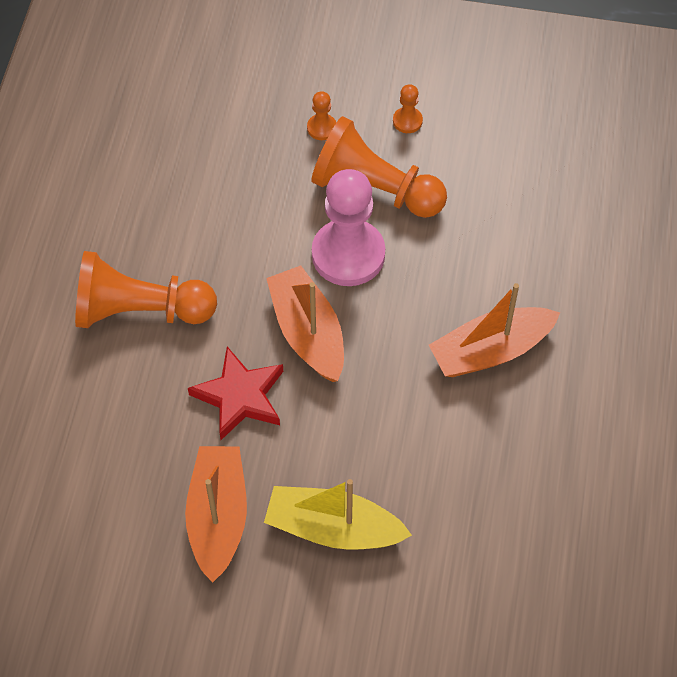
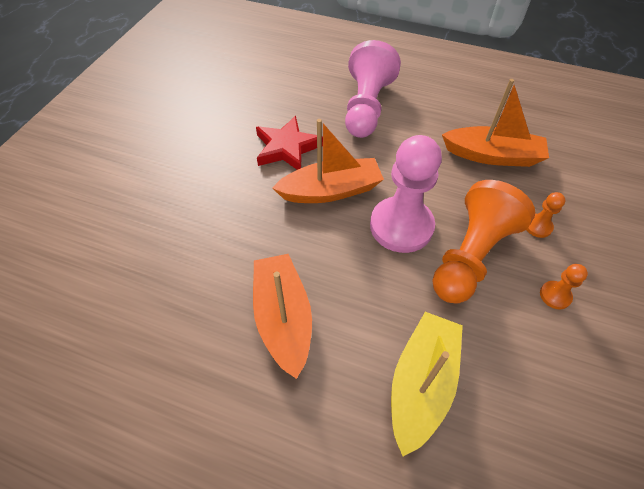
camera: 100 degrees right, 5 degrees down
(140, 310) = (366, 107): orange pawn -> pink pawn
(218, 517) = (202, 129): orange boat -> orange boat (492, 155)
(333, 528) = (166, 184): yellow boat -> yellow boat (421, 384)

